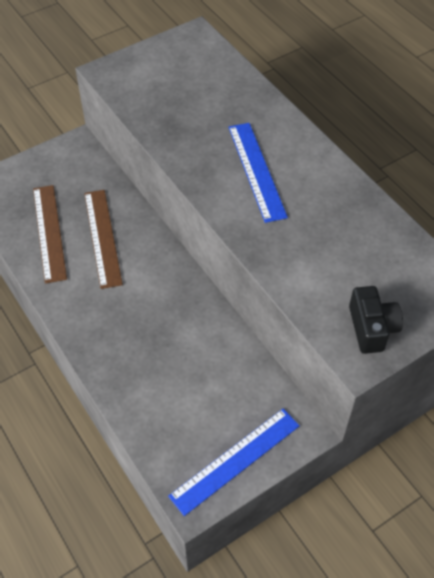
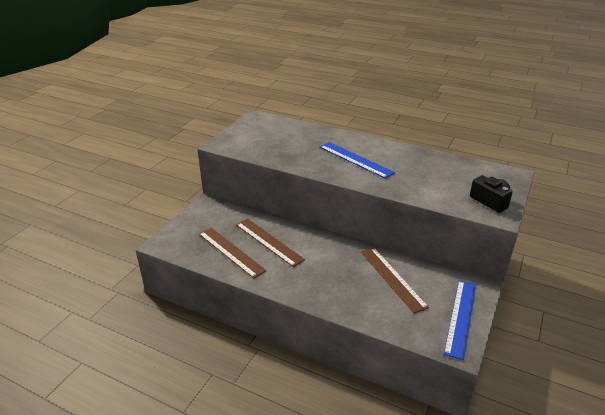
camera: 30 degrees left, 20 degrees down
(203, 363) = (392, 278): none -> brown ruler

